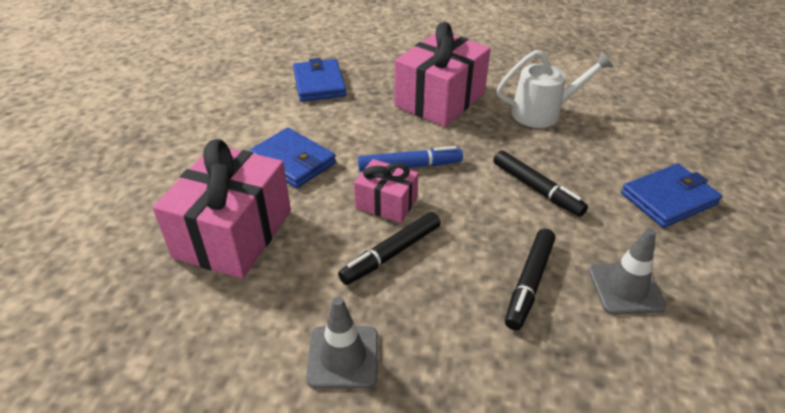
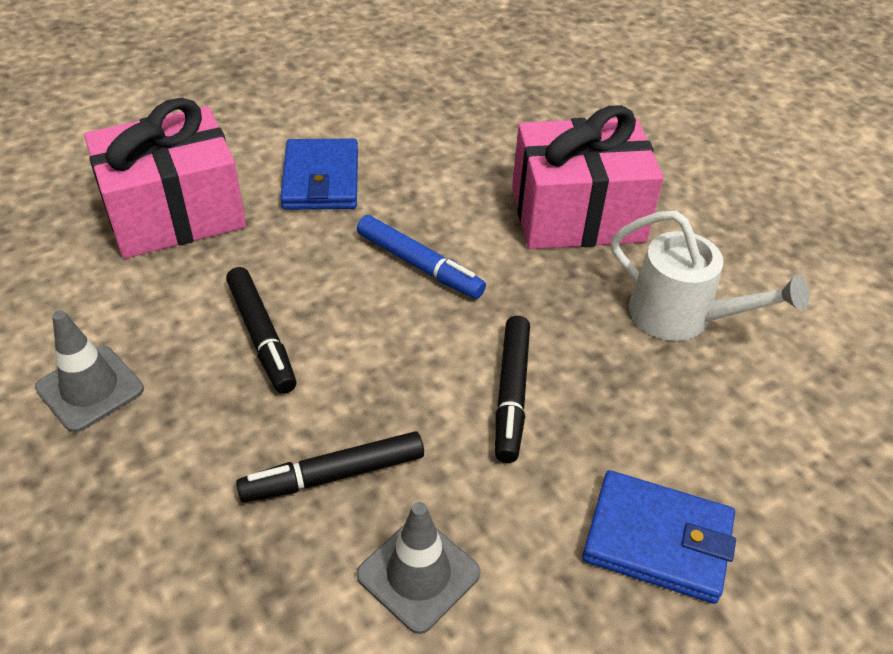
camera: 45 degrees right, 5 degrees up
(319, 84) = (474, 111): blue wallet -> none
(386, 203) = (336, 285): pink gift -> none
(391, 254) = (262, 336): black marker -> black marker turned 120 degrees counterclockwise

